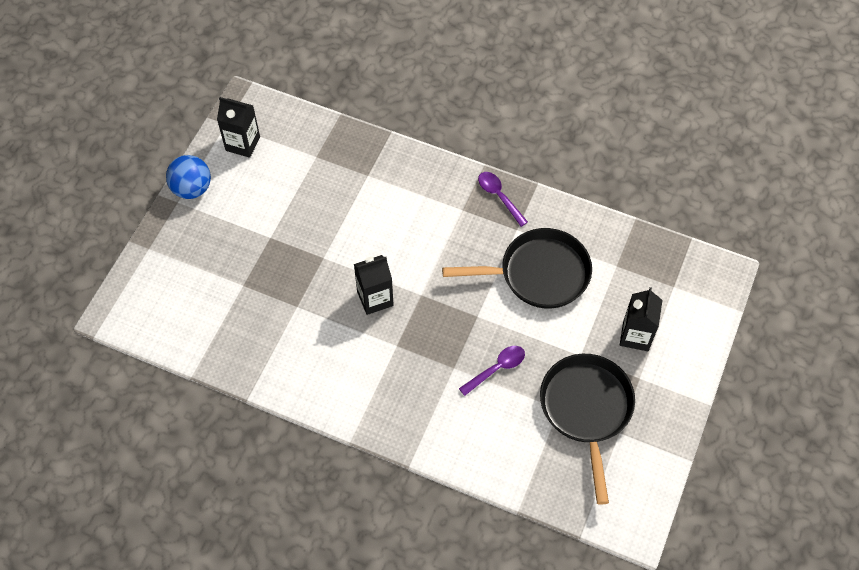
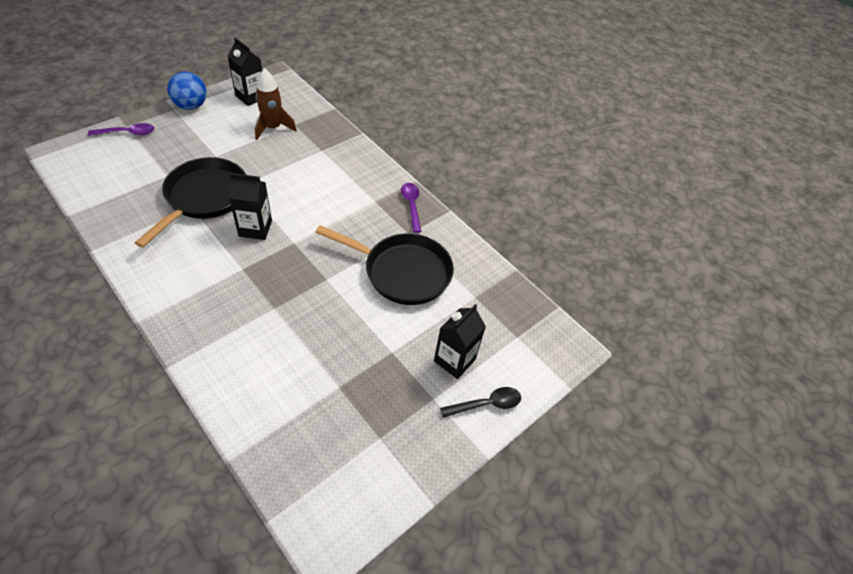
camera: 20 degrees right, 10 degrees down
(298, 173) = (273, 128): none -> brown rocket
(496, 369) = (309, 326): purple spoon -> purple spoon (127, 133)
(586, 410) = (363, 401): black pan -> black pan (204, 198)
(683, 360) = (486, 404): none -> black spoon

